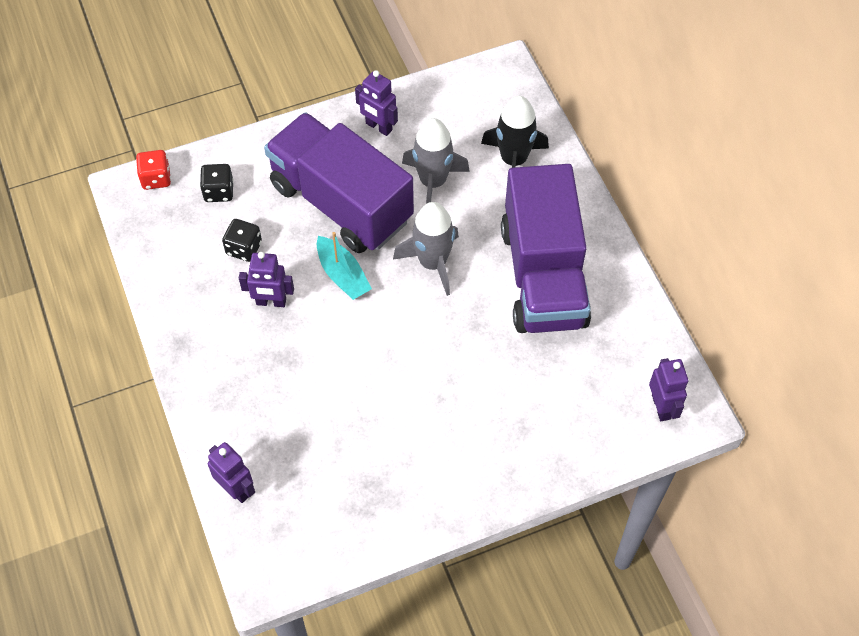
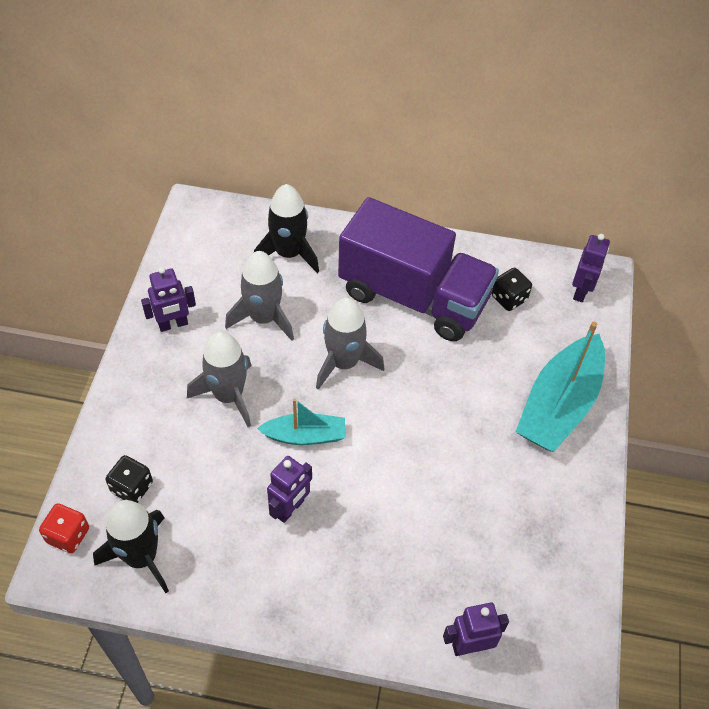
camera: 60 degrees left, 5 degrees down
(168, 232) = (141, 557): none -> black rocket
(244, 248) = (214, 500): black dice -> black dice (509, 298)
(341, 202) = (228, 395): purple truck -> grey rocket
(514, 448) = (559, 405): none -> turquoise boat
(661, 407) = (581, 291): purple robot -> purple robot turned 90 degrees clockwise

